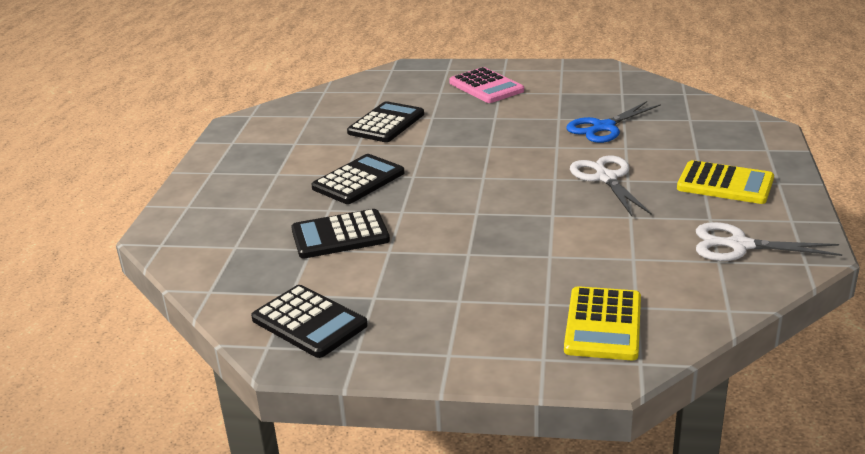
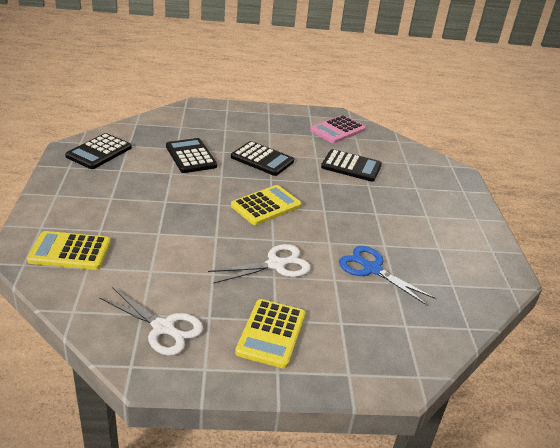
camera: 75 degrees right, 5 degrees up
(480, 181) = (266, 206): none -> yellow calculator
(486, 87) = (435, 209): pink calculator -> pink calculator (337, 130)
(738, 245) = (163, 328): white scissors -> white scissors turned 120 degrees clockwise

